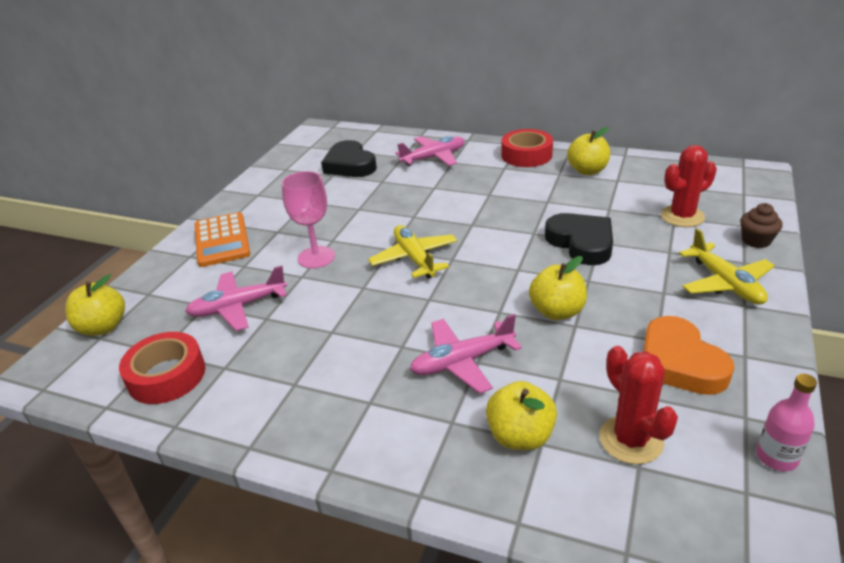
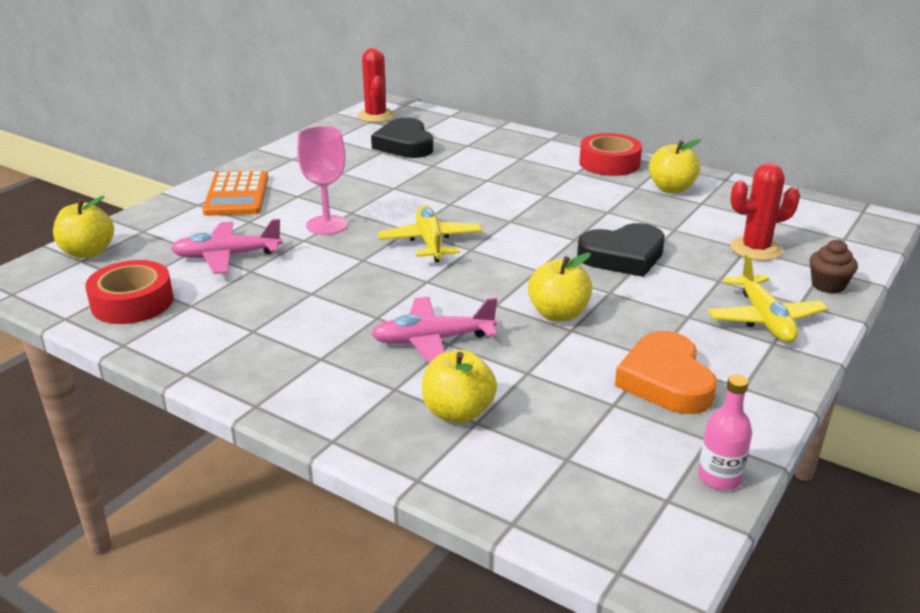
camera: 10 degrees right, 5 degrees down
(433, 158) = (501, 151): pink plane -> none
(581, 243) = (623, 256): black heart -> black heart turned 90 degrees clockwise
(631, 440) = (572, 436): red cactus -> red cactus (375, 116)

